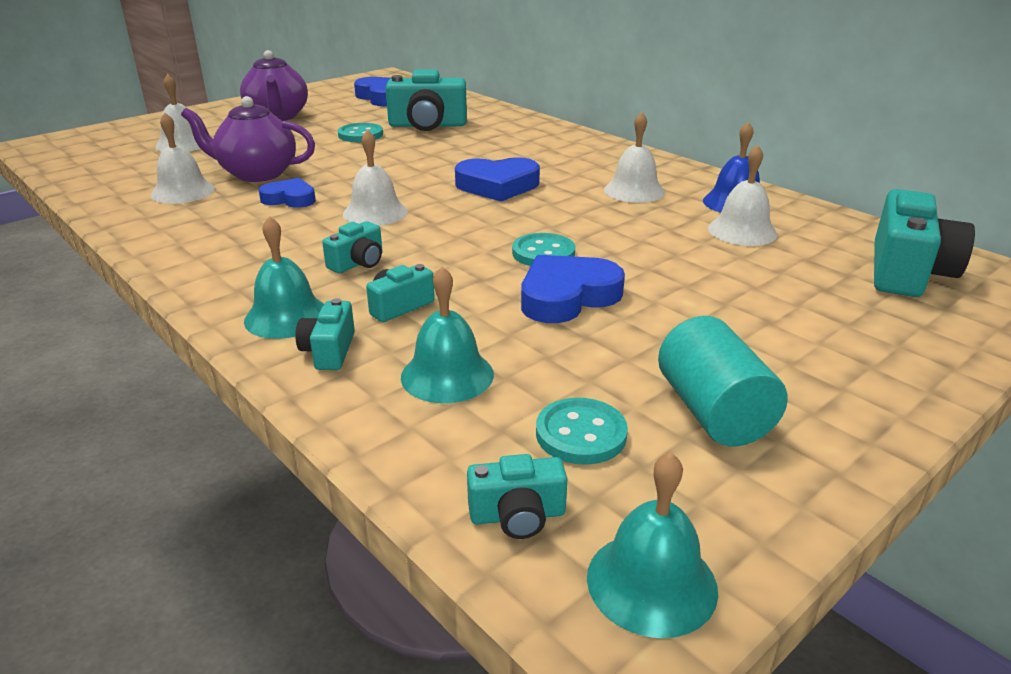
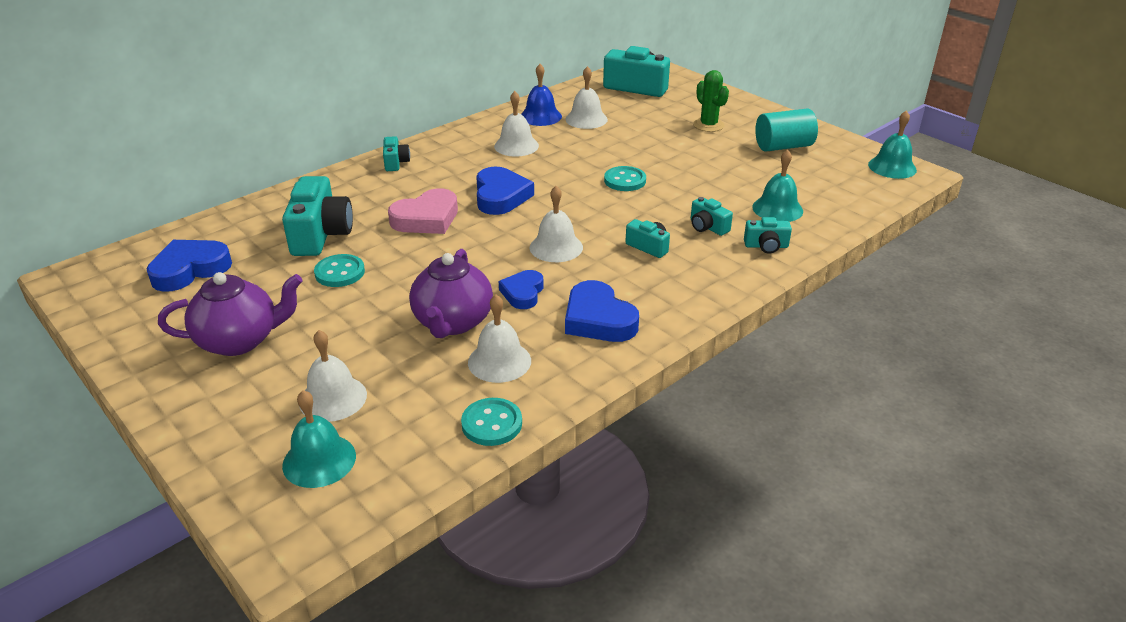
camera: 90 degrees left, 5 degrees up
(286, 316) = (730, 266): turquoise bell -> turquoise bell (319, 460)
(450, 157) = (426, 219): none -> pink heart
(517, 515) = (872, 191): turquoise camera -> turquoise camera (395, 162)
(567, 296) = (683, 175): blue heart -> blue heart (598, 319)
(581, 434) = (812, 176): turquoise button -> turquoise button (492, 424)
(777, 332) = (708, 125): none -> green cactus

